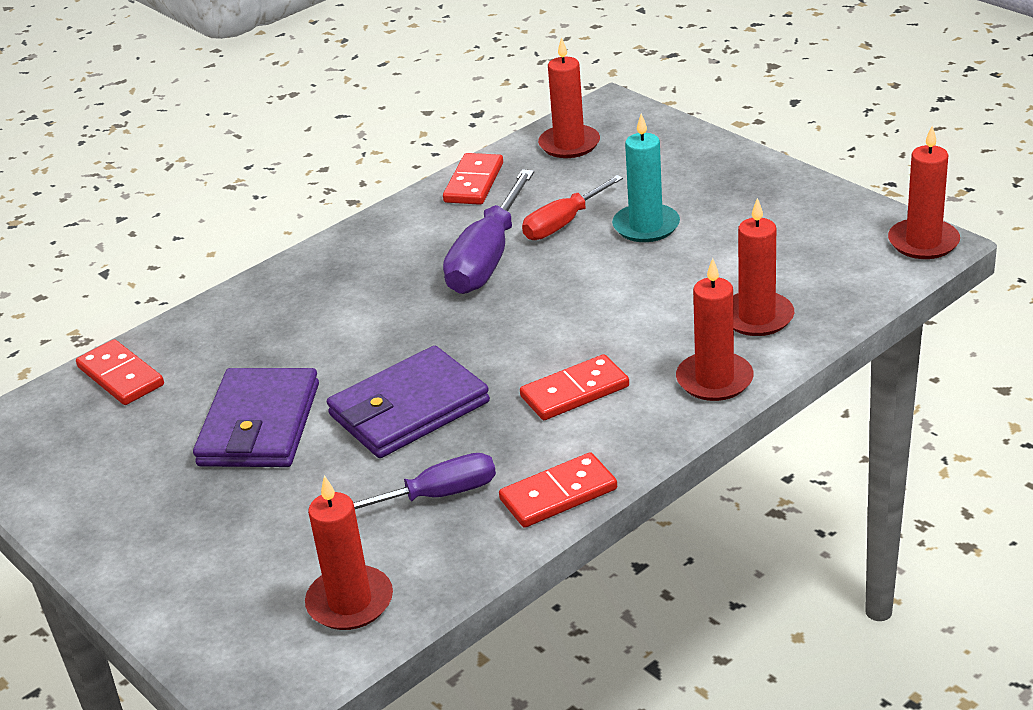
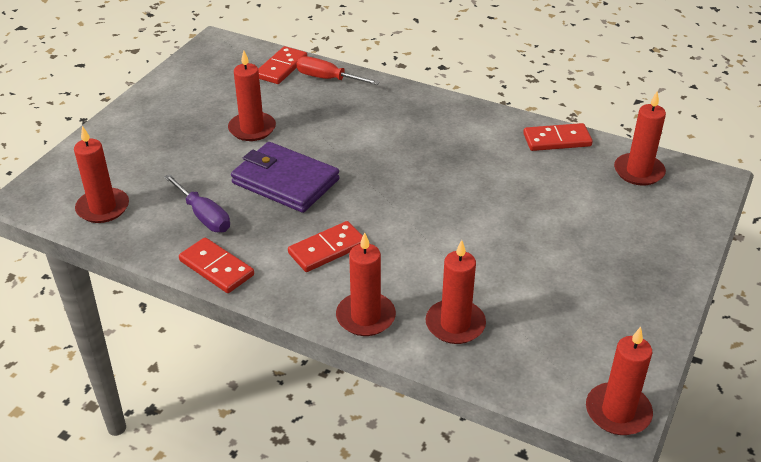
camera: 65 degrees right, 5 degrees up
(259, 425) = (252, 129): purple wallet -> red candle
(487, 258) = (466, 170): purple screwdriver -> none
(563, 223) = (529, 195): red screwdriver -> red screwdriver (328, 79)
(575, 392) = (327, 249): red domino -> red domino turned 75 degrees counterclockwise
(646, 226) = (548, 237): turquoise candle -> none

